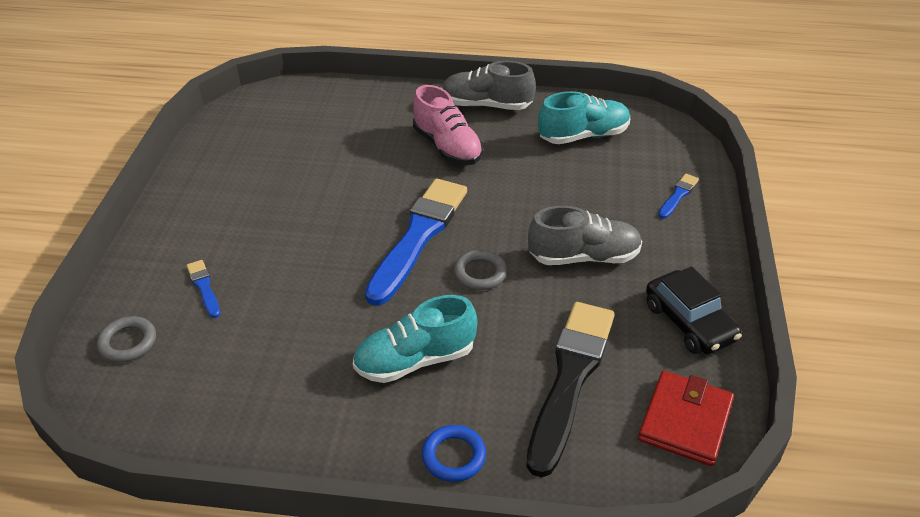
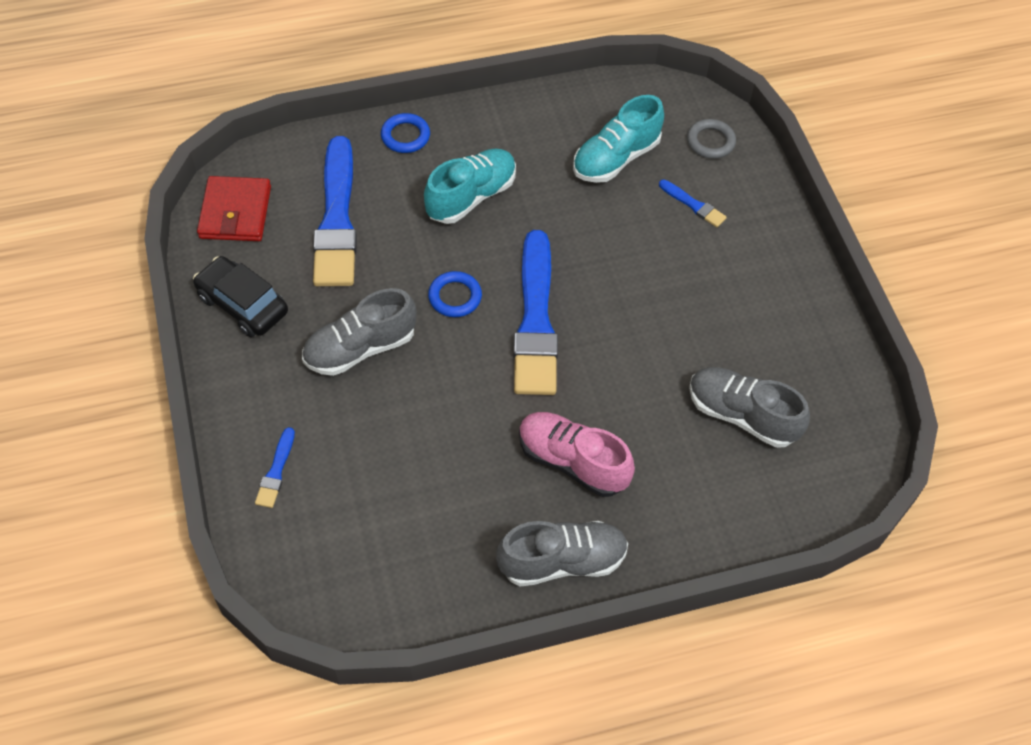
camera: 155 degrees right, 15 degrees up
(305, 141) = (742, 415): none -> grey shoe
(480, 273) = (455, 297): grey ring -> blue ring
(570, 379) = (337, 219): black brush -> blue brush
(583, 136) = (414, 542): turquoise shoe -> turquoise shoe (616, 158)

